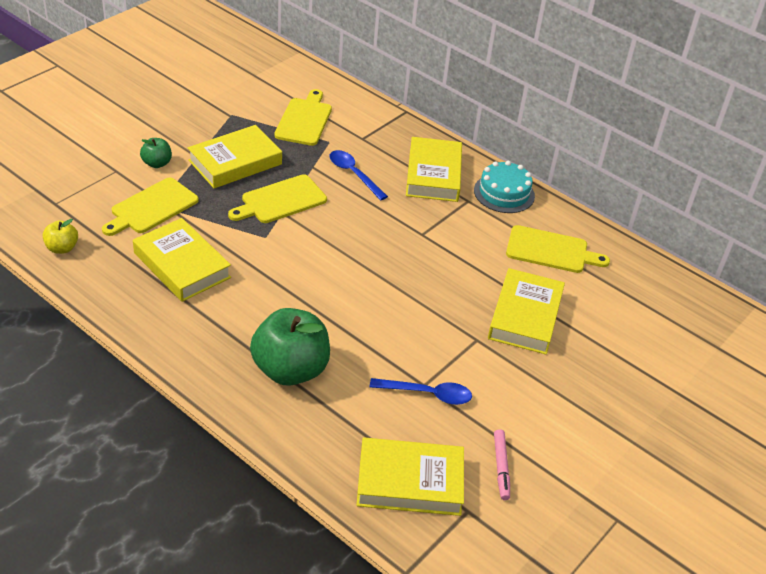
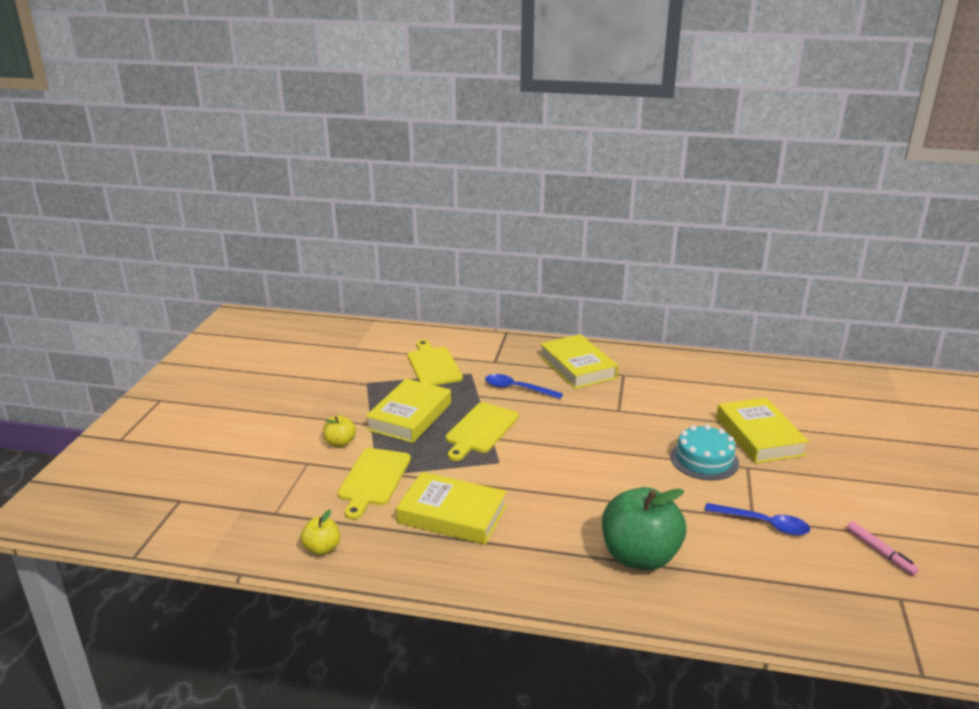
camera: 25 degrees left, 15 degrees down
(157, 163) = (340, 443): green apple -> yellow apple
(410, 482) = (834, 599): yellow book -> none
(427, 394) = (763, 524): blue spoon -> blue spoon turned 45 degrees clockwise
(504, 193) = (642, 360): turquoise cake -> turquoise cake (704, 459)
(551, 250) = (720, 385): yellow cutting board -> none

